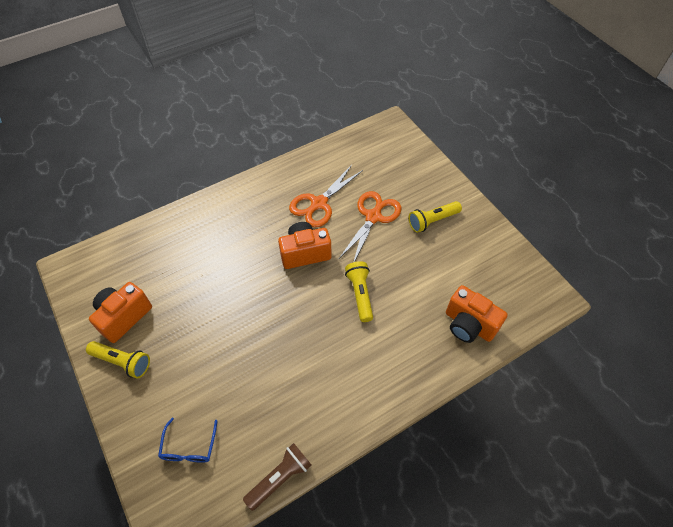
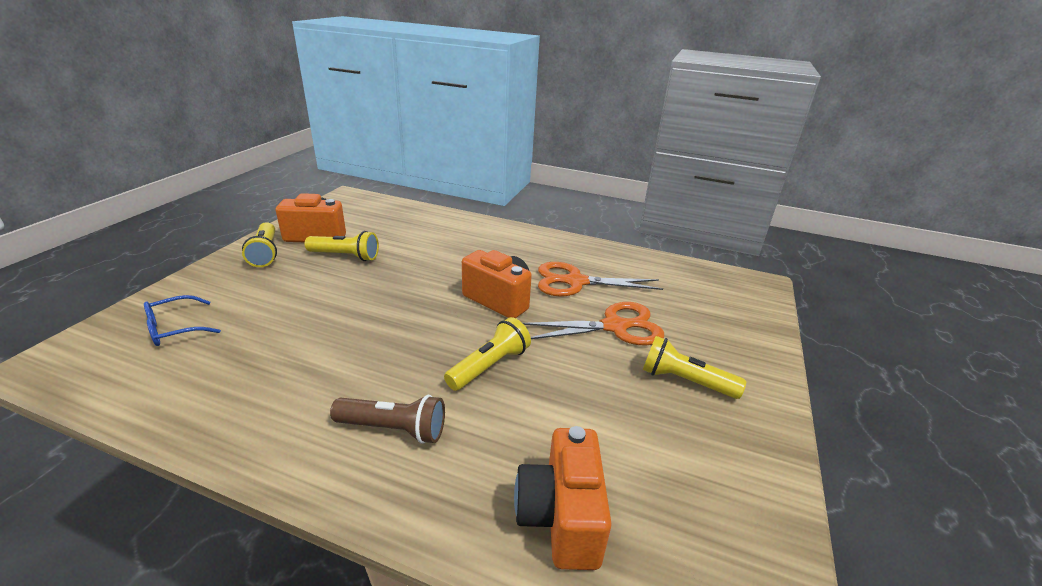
camera: 50 degrees right, 25 degrees down
(175, 311) = (346, 256): none -> yellow flashlight
(280, 477) = (149, 417): brown flashlight -> brown flashlight (394, 429)

